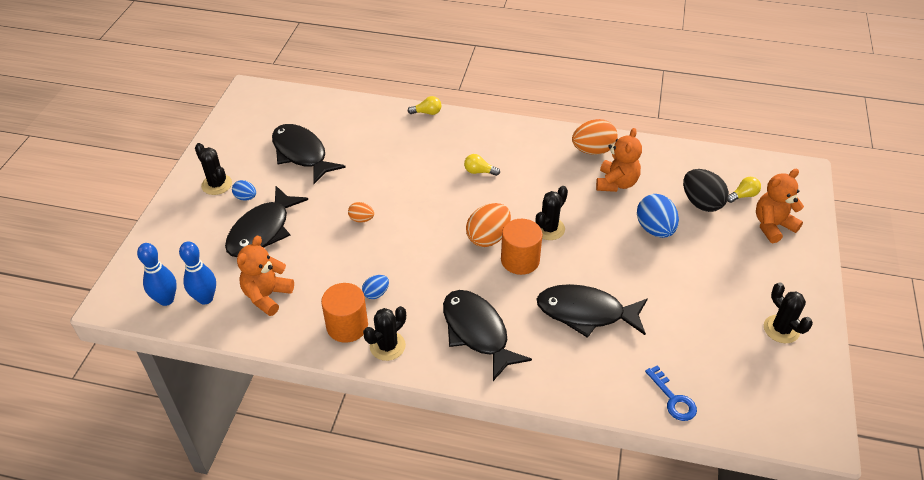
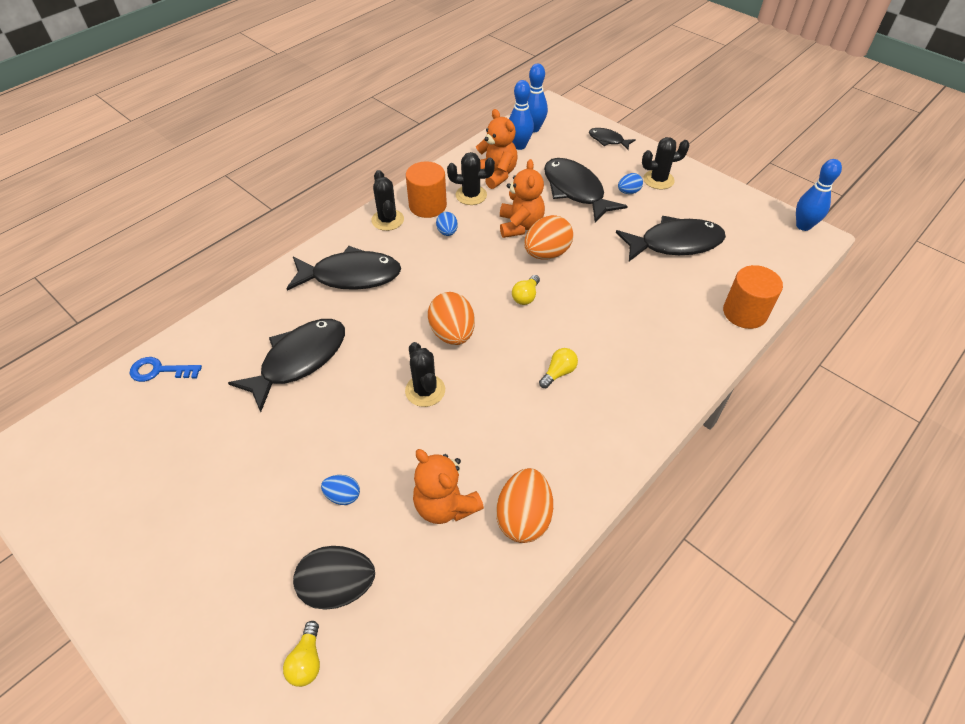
camera: 120 degrees right, 5 degrees up
(164, 235) = (608, 140): none -> black fish
(239, 97) = (803, 226): none -> blue bowling pin
(361, 219) = (546, 253): orange egg -> orange egg, size x1.86
(427, 113) = (700, 372): yellow light bulb -> yellow light bulb (526, 296)
(520, 260) = (403, 344): orange cylinder -> orange cylinder (744, 312)
(655, 229) = (343, 496): blue egg -> blue egg, size x0.54
(772, 226) = (231, 652): orange teddy bear -> orange teddy bear (520, 226)
(781, 329) = (115, 522): black cactus -> black cactus (471, 195)

